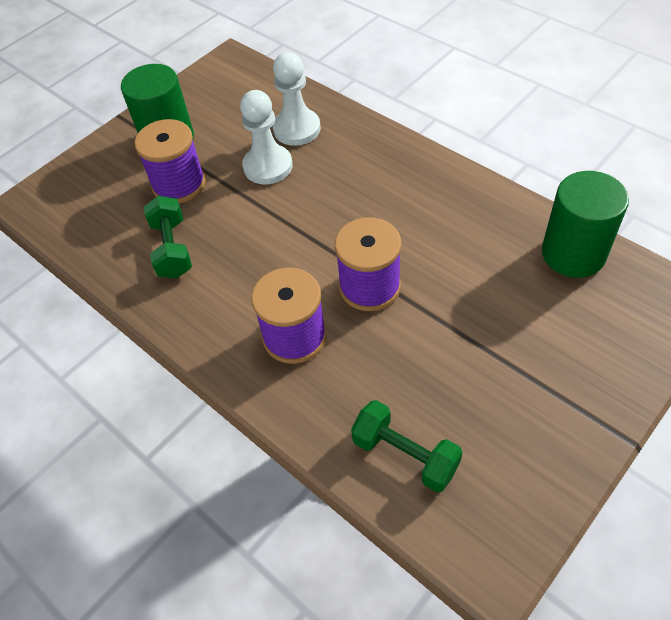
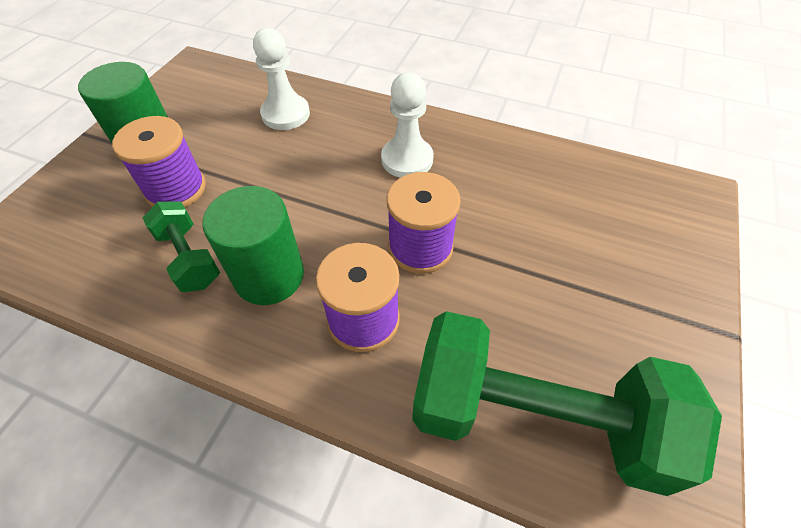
camera: 25 degrees left, 0 degrees up
(268, 166) = (268, 153): white pawn -> white pawn (407, 159)
(405, 455) = (536, 418): green dumbbell -> green dumbbell, size x2.06
(573, 253) = (589, 174): green cylinder -> green cylinder (269, 276)

